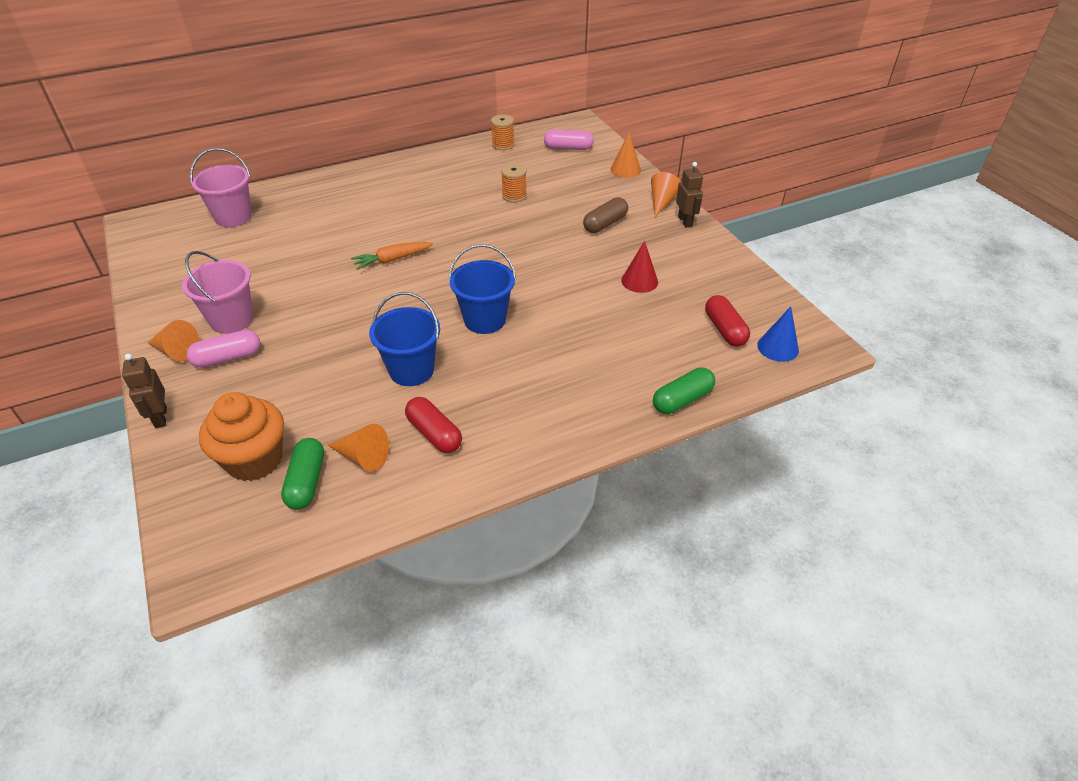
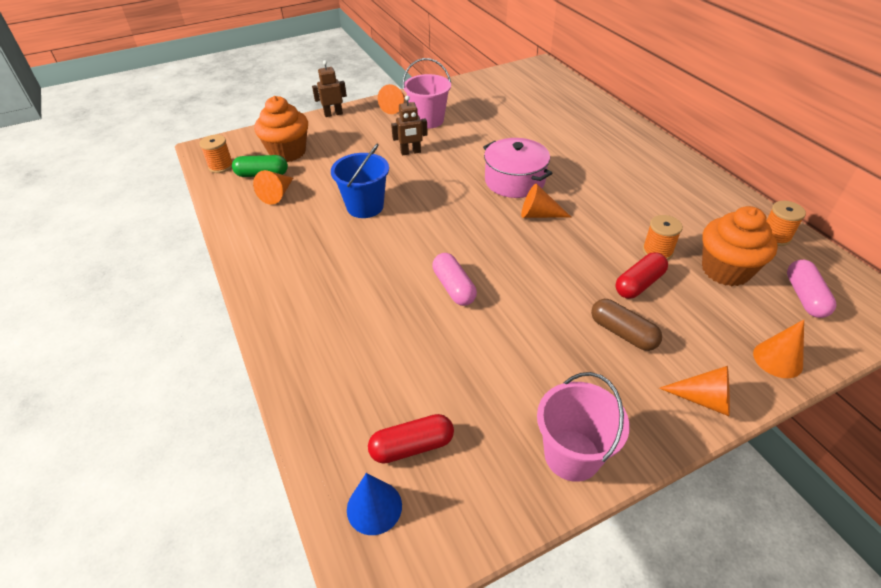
camera: 90 degrees right, 0 degrees up
(227, 358) = (387, 126): pink capsule -> pink capsule (453, 287)
(233, 217) = (558, 98): pink bucket -> pink bucket (572, 455)
(264, 540) = (221, 166): none -> orange spool
(392, 260) = (514, 181): orange carrot -> pink pot
(434, 434) = (291, 224): red capsule -> red capsule (639, 284)
(453, 249) = (539, 215): none -> orange cone
(485, 320) = (429, 242): blue bucket -> none
(539, 171) = (725, 270): none -> orange cupcake
(639, 281) = (505, 363): red cone -> none
(682, 400) = (297, 390): green capsule -> none
(685, 221) = (659, 425): brown robot -> brown robot (410, 152)

